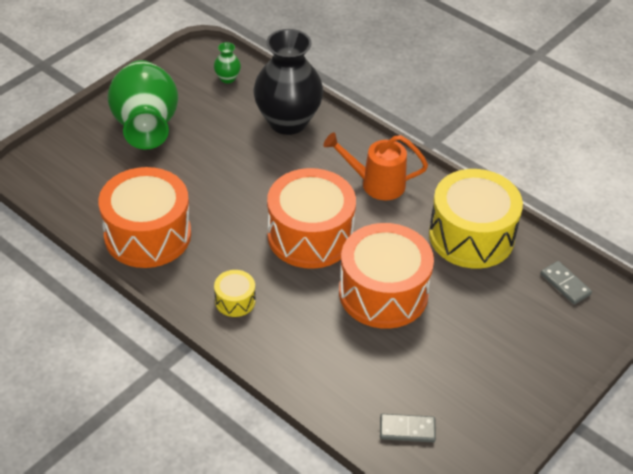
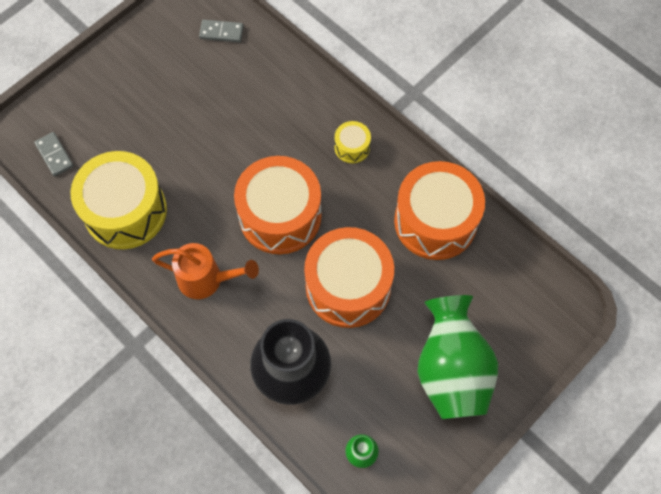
camera: 175 degrees left, 20 degrees up
(383, 293) = (220, 151): orange drum -> orange drum (348, 286)

